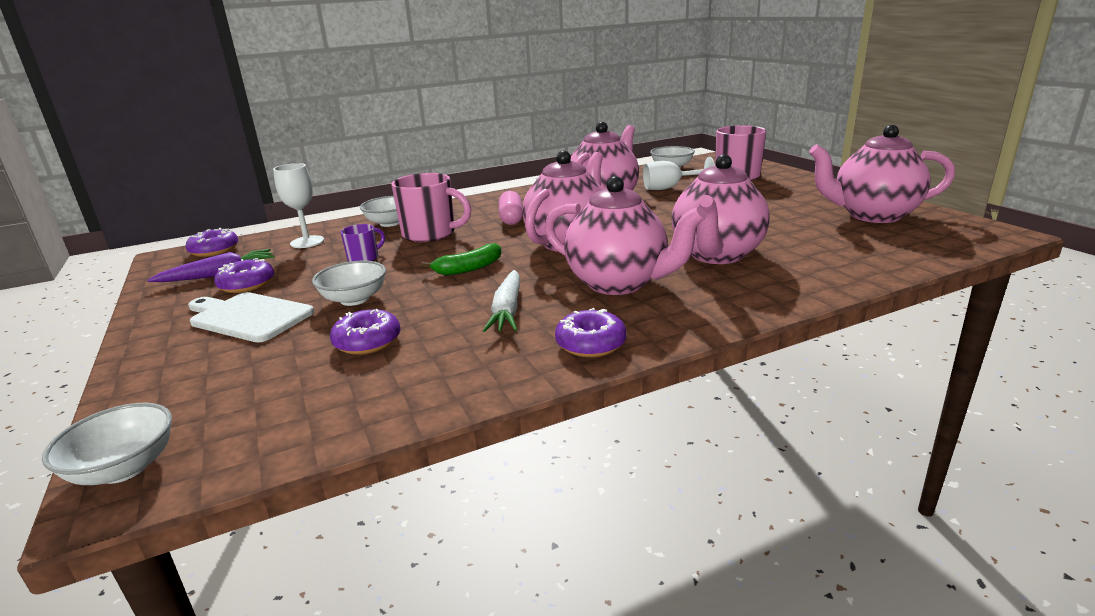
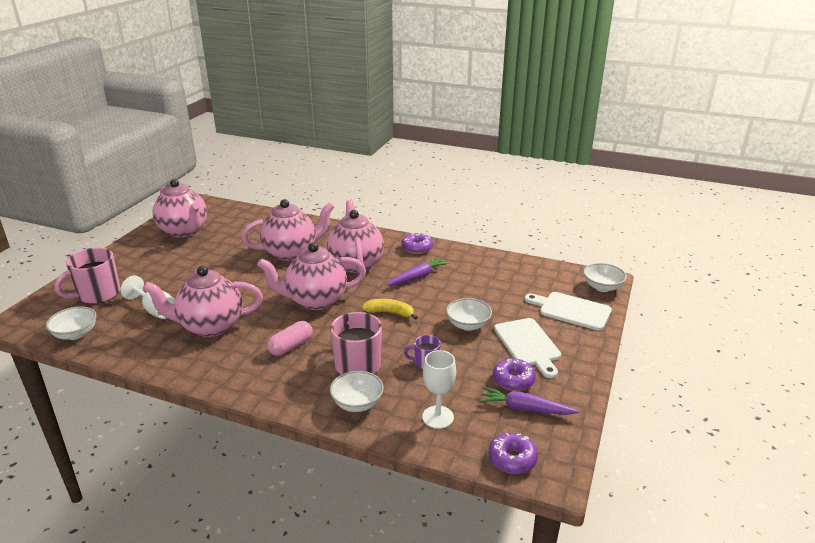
camera: 135 degrees left, 5 degrees up
(192, 387) = (571, 310): none -> white cutting board
(367, 342) = (488, 294): purple donut -> none
(469, 268) = (390, 313): green banana -> yellow banana
(507, 310) = (417, 277): white carrot -> purple carrot

